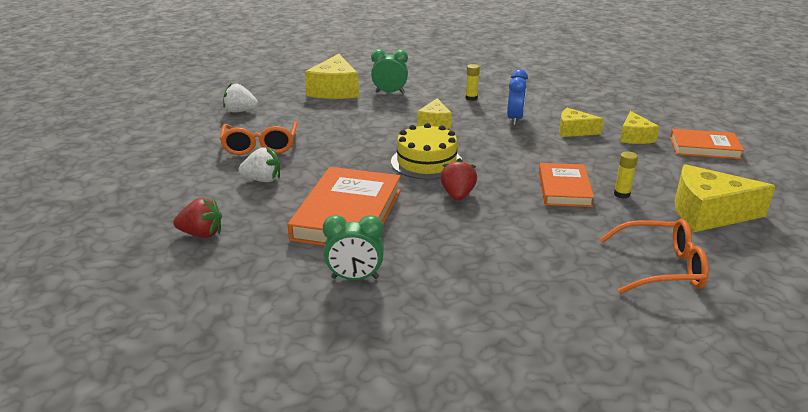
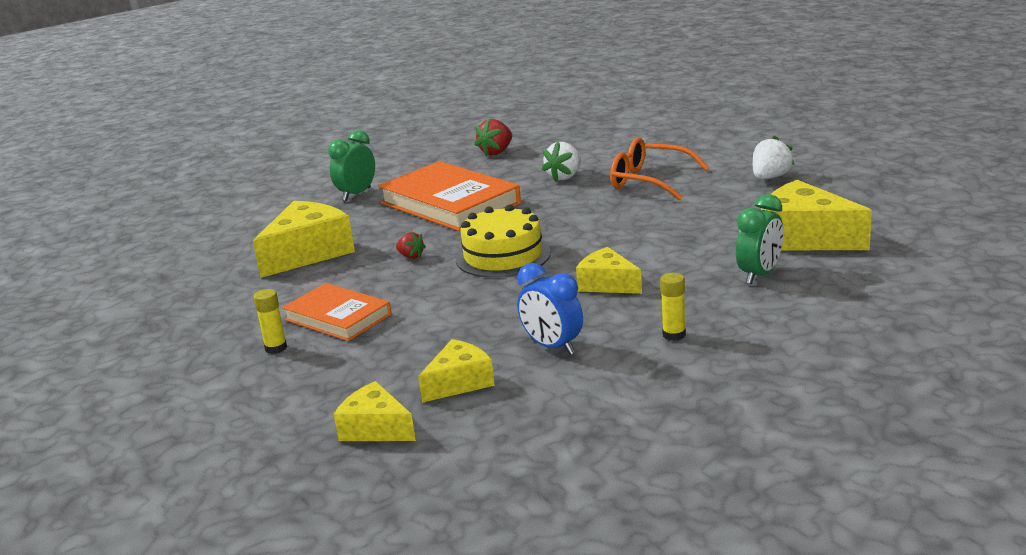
camera: 125 degrees right, 5 degrees down
(458, 195) = (411, 256): red strawberry -> red strawberry, size x0.61
(661, 268) = (159, 316): orange glasses -> none
(704, 148) = (263, 479): orange book -> none
(708, 213) = (164, 386): yellow cheese -> yellow cheese (308, 253)

